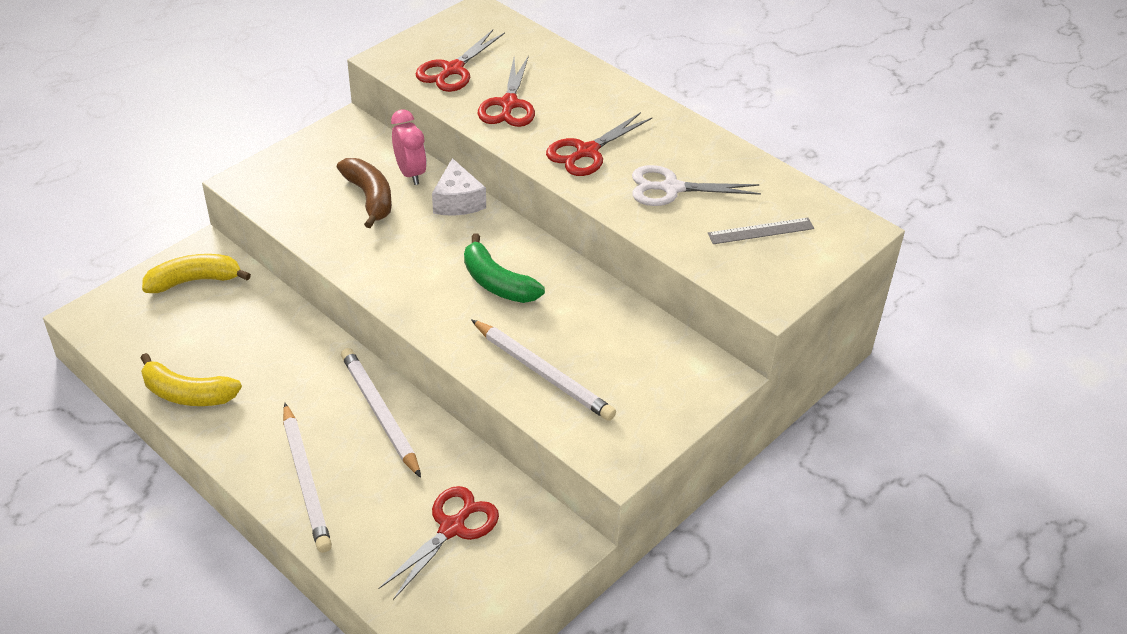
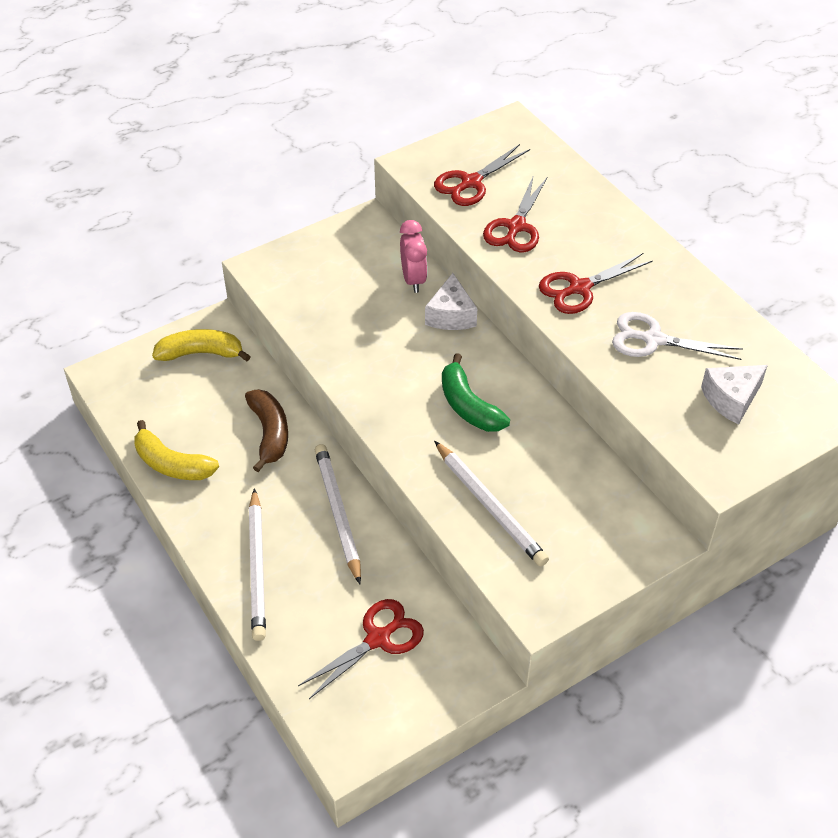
camera: 15 degrees right, 5 degrees up
(369, 197) = (369, 299): brown banana -> brown banana (269, 433)
(761, 231) = (731, 399): grey ruler -> white cheese

